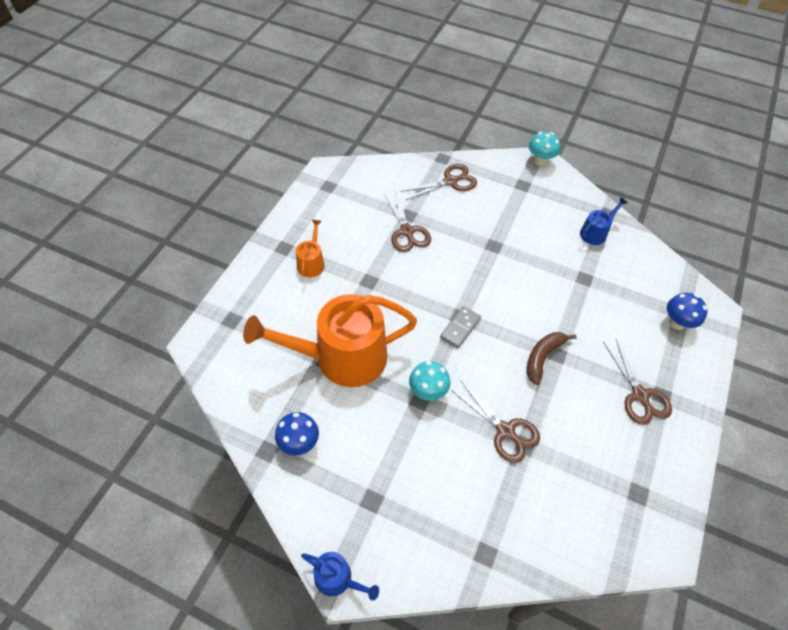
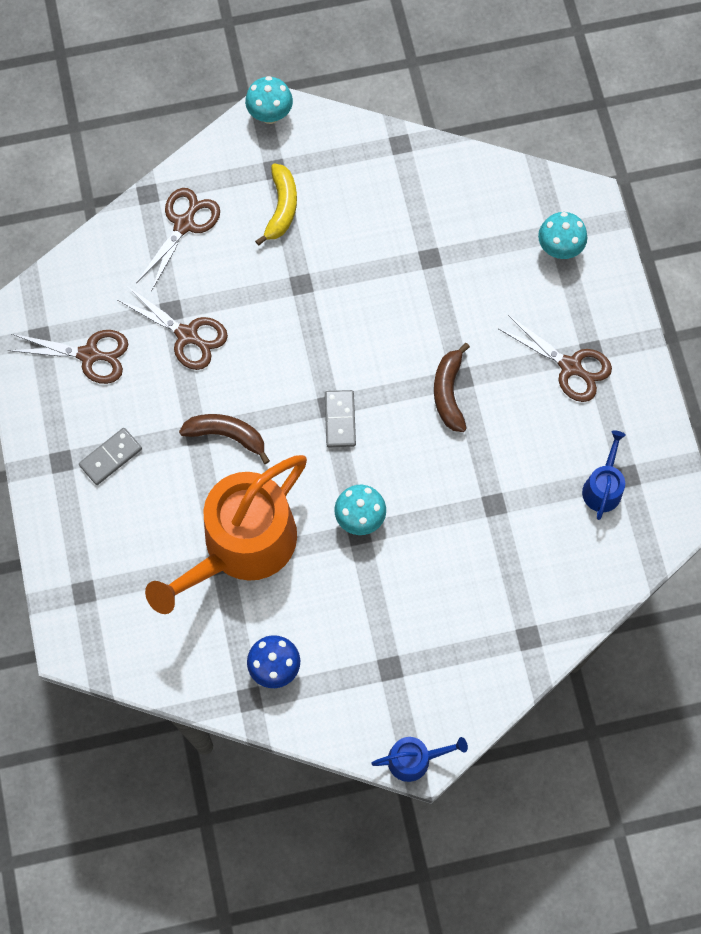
camera: 35 degrees left, 15 degrees up
(311, 263) = (110, 457): orange watering can -> grey domino
(385, 293) = (227, 435): none -> brown banana
(505, 431) = (465, 503): brown scissors -> brown scissors (89, 355)
(512, 204) = (281, 208): none -> yellow banana
(595, 233) = (403, 183): blue watering can -> blue watering can (603, 487)
(677, 323) = (559, 248): blue mushroom -> turquoise mushroom

